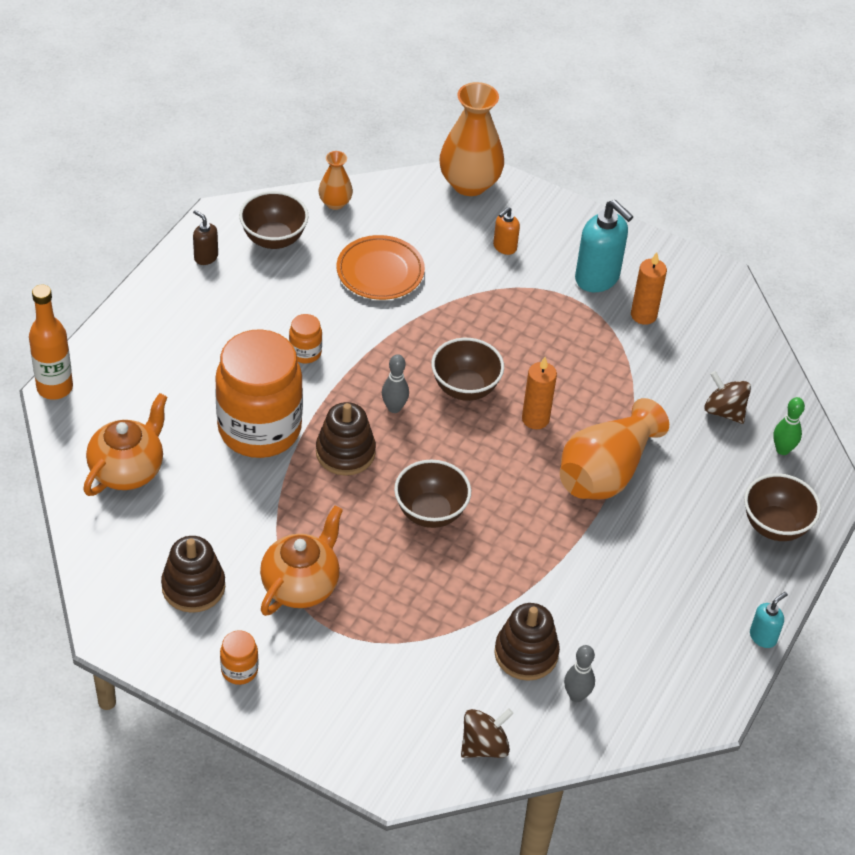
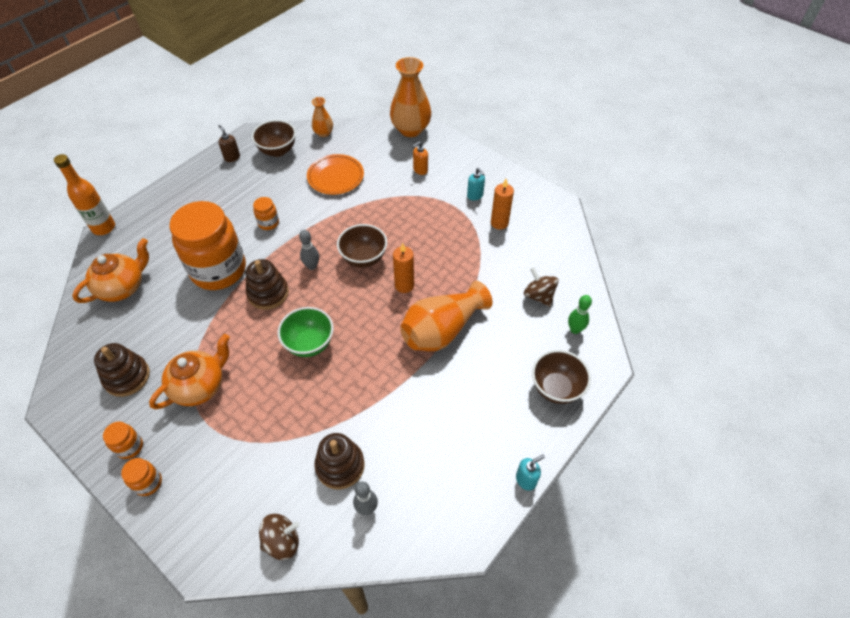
camera: 15 degrees right, 5 degrees up
(284, 707) = (148, 483): none -> orange jar
(430, 512) = (309, 344): brown bowl -> green bowl
(597, 278) = (475, 195): turquoise soap dispenser -> turquoise soap dispenser, size x0.52

